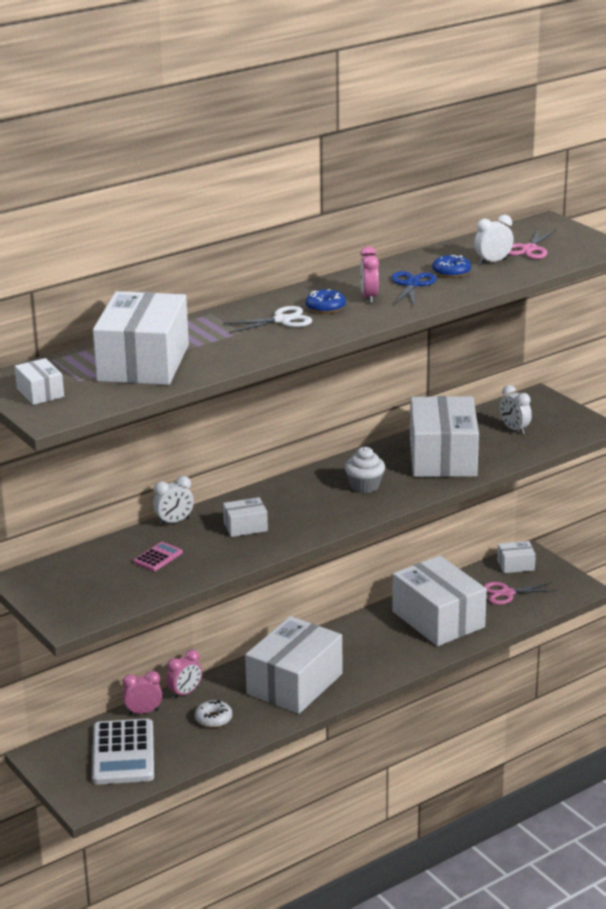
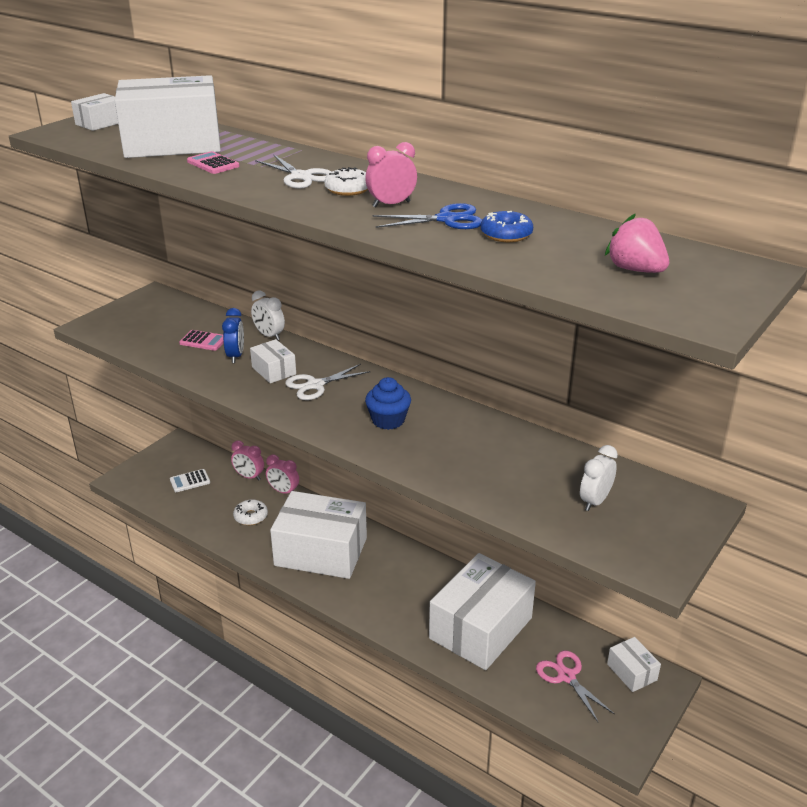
camera: 70 degrees right, 5 degrees up
(123, 753) = (190, 481): white calculator -> white calculator, size x0.46
(143, 712) = (249, 477): pink clock -> pink clock turned 150 degrees clockwise
(202, 543) = (236, 356): none -> blue clock
(219, 350) = (213, 164): none -> pink calculator
(286, 510) = (315, 385): none -> white scissors
(325, 307) = (348, 189): blue donut -> white donut
(364, 486) = (388, 420): white cupcake -> blue cupcake
(442, 457) = (484, 459): white box -> none
(493, 262) = (565, 253): white clock -> none
(529, 249) = (635, 270): pink scissors -> pink strawberry

